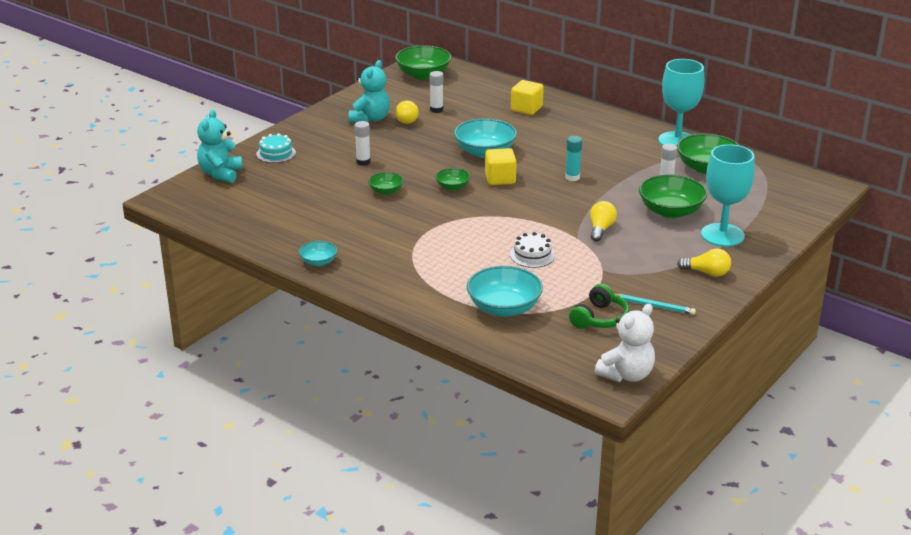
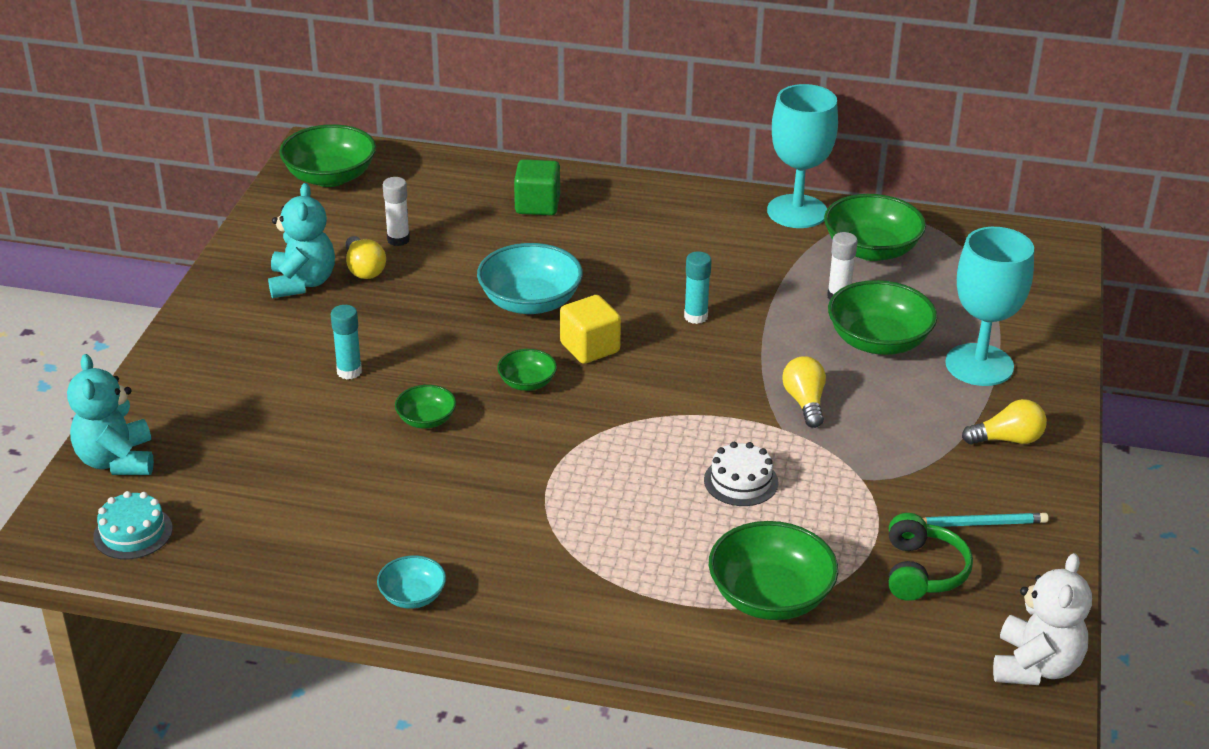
camera: 25 degrees left, 5 degrees up
(276, 153) = (187, 392): turquoise cake -> turquoise cake (133, 532)
(363, 162) = (349, 372): white glue stick -> turquoise glue stick
(504, 308) = (770, 596): turquoise bowl -> green bowl
(526, 109) = (537, 205): yellow cube -> green cube

